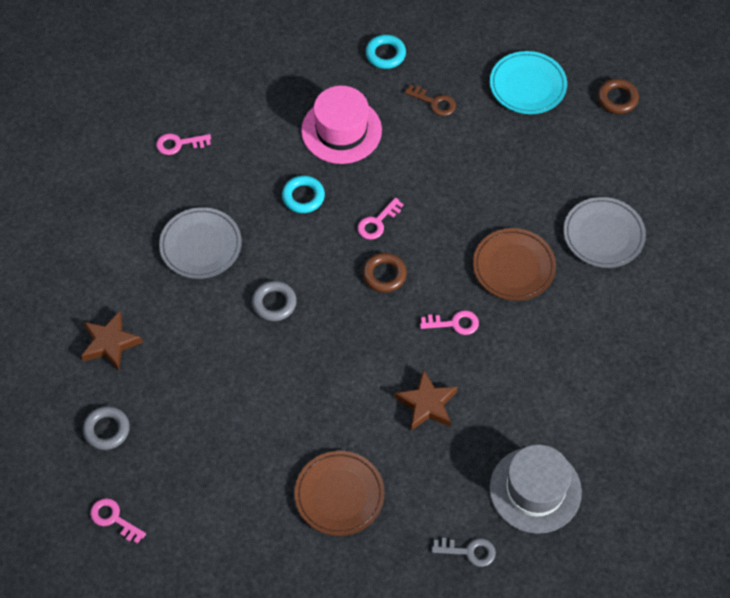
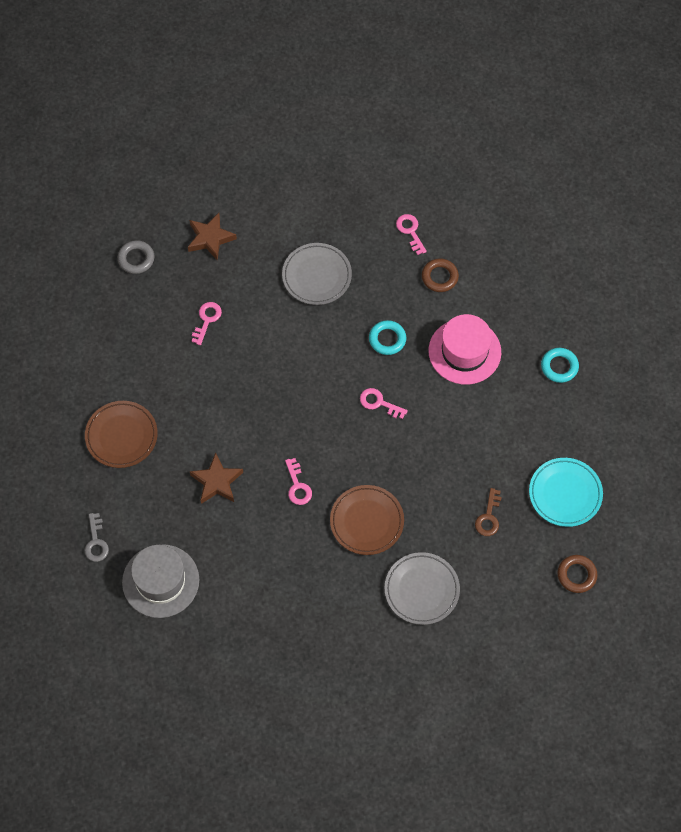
camera: 75 degrees right, 5 degrees up
(114, 519) = (65, 286): pink key -> pink key (207, 320)
(274, 303) = (278, 344): grey ring -> none
(384, 275) = (329, 421): brown ring -> brown ring (439, 277)
(434, 102) = (520, 419): brown key -> brown key (488, 517)

